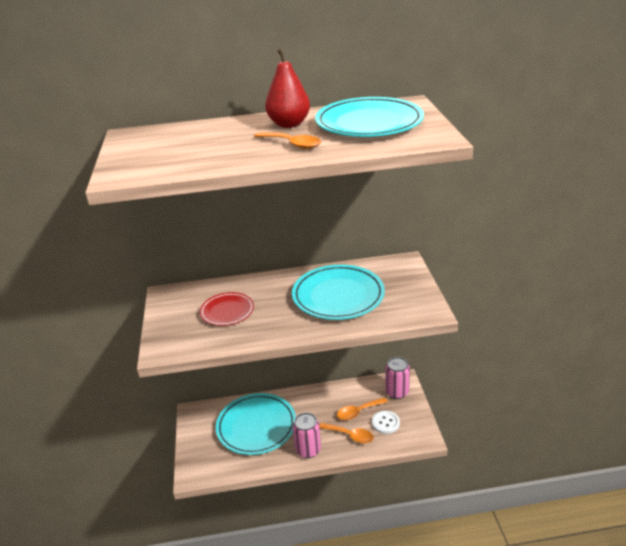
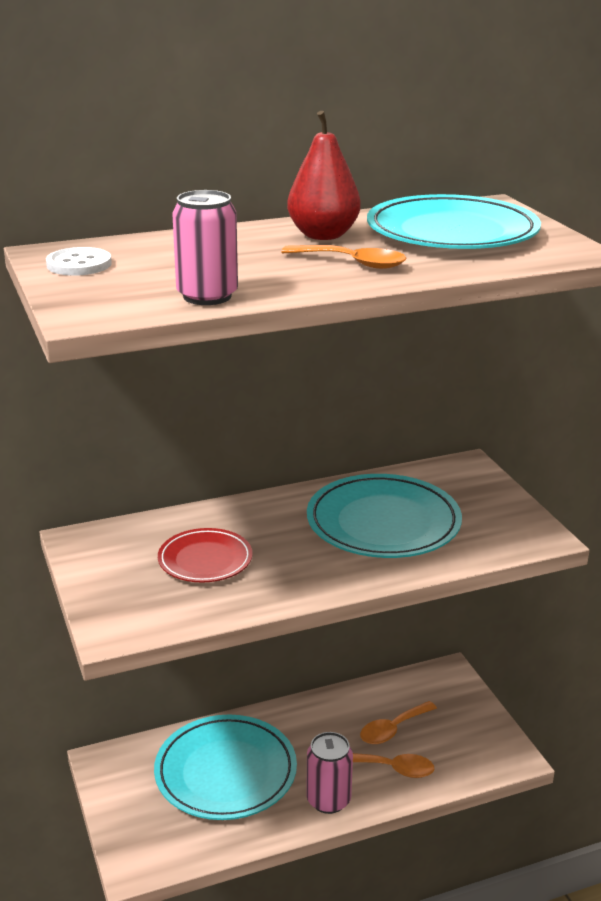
camera: 15 degrees left, 5 degrees down
(385, 423) = (443, 742): white button -> white button (79, 264)
(397, 392) = (446, 691): pink can -> pink can (207, 296)

